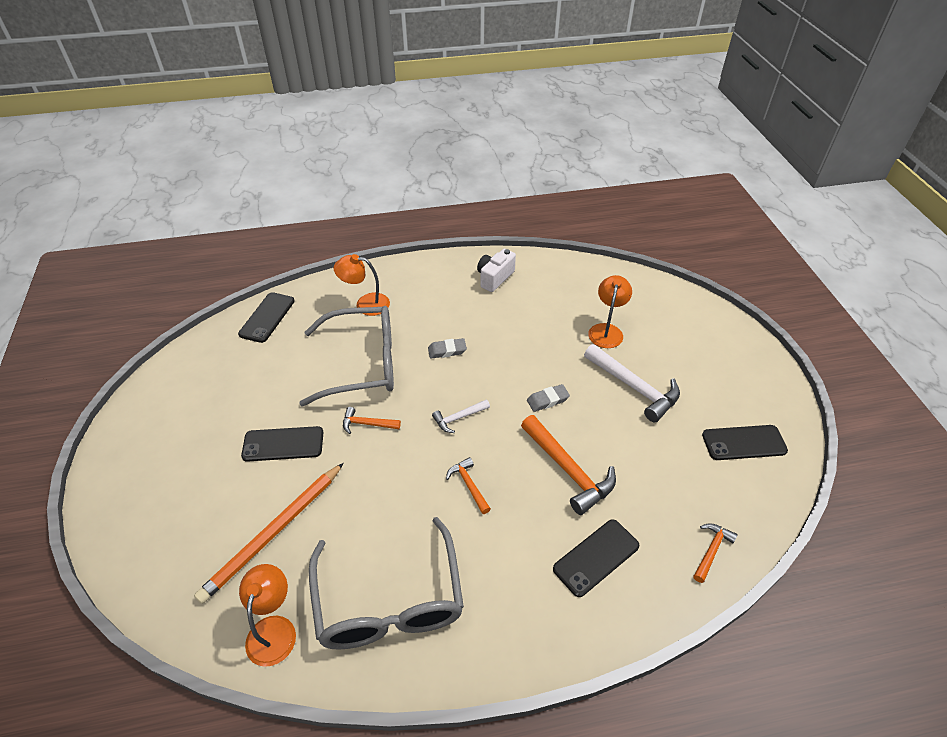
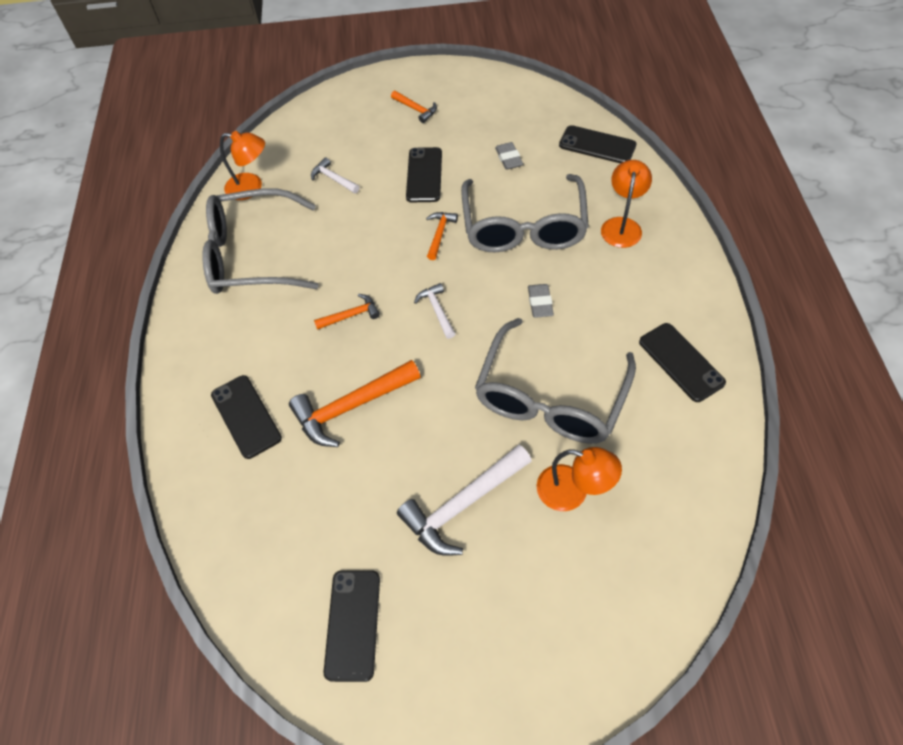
camera: 100 degrees right, 10 degrees up
(274, 533) = (333, 179): orange pencil -> white hammer
(494, 278) = (681, 362): white camera -> black phone
(533, 342) = (551, 396): none -> grey glasses
(547, 400) = (452, 399): grey eraser -> grey eraser (508, 158)
(711, 550) = (222, 532): orange hammer -> orange hammer (416, 109)

